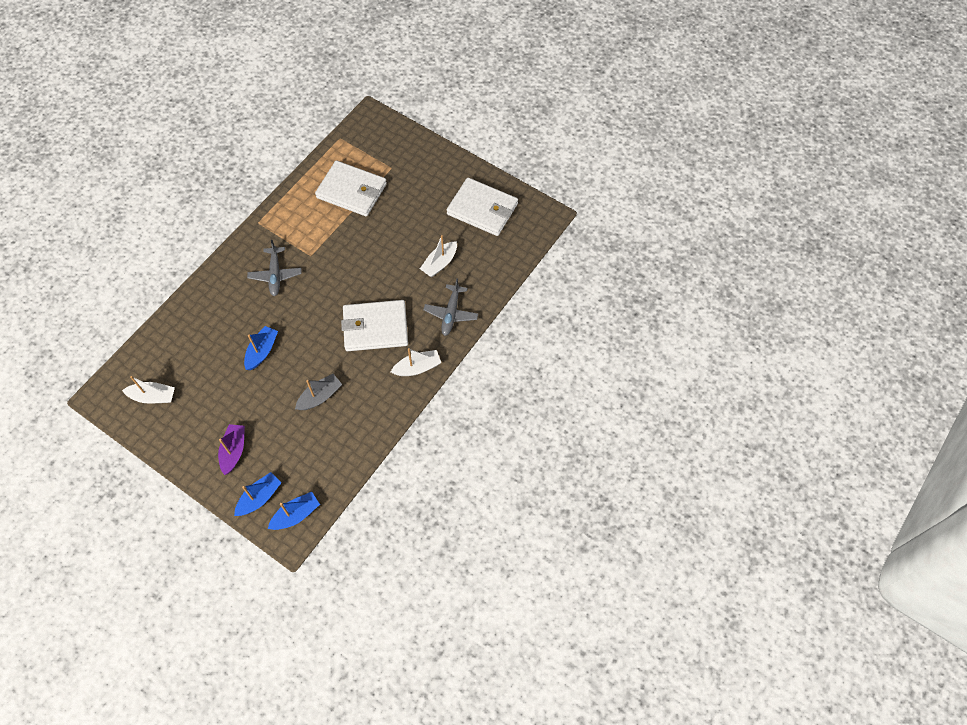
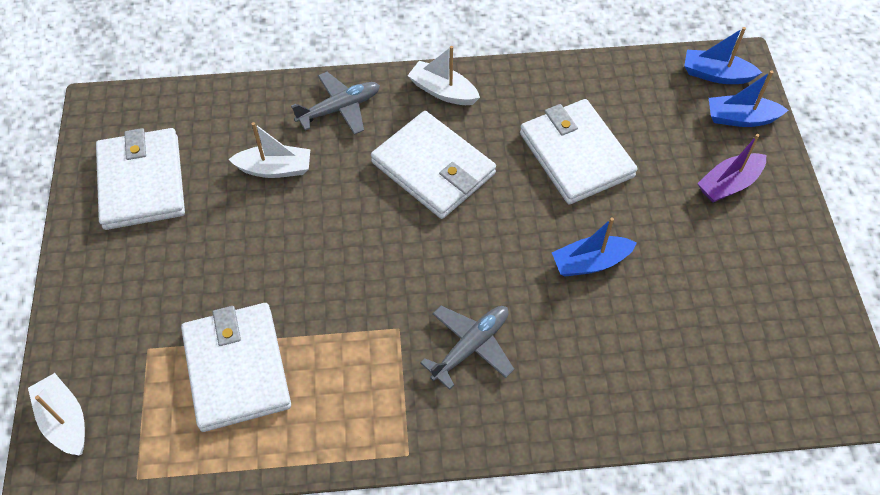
camera: 130 degrees left, 5 degrees down
(153, 397) = (779, 332): white boat -> white boat (65, 420)
(320, 396) = (576, 154): grey boat -> white wallet

